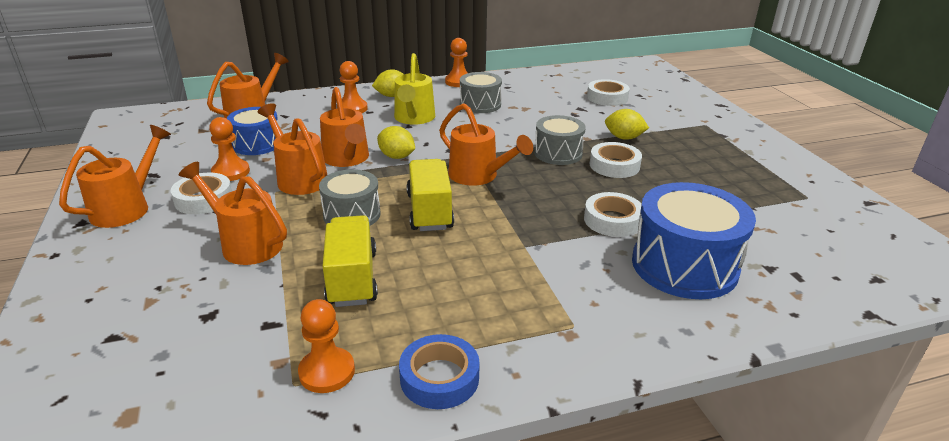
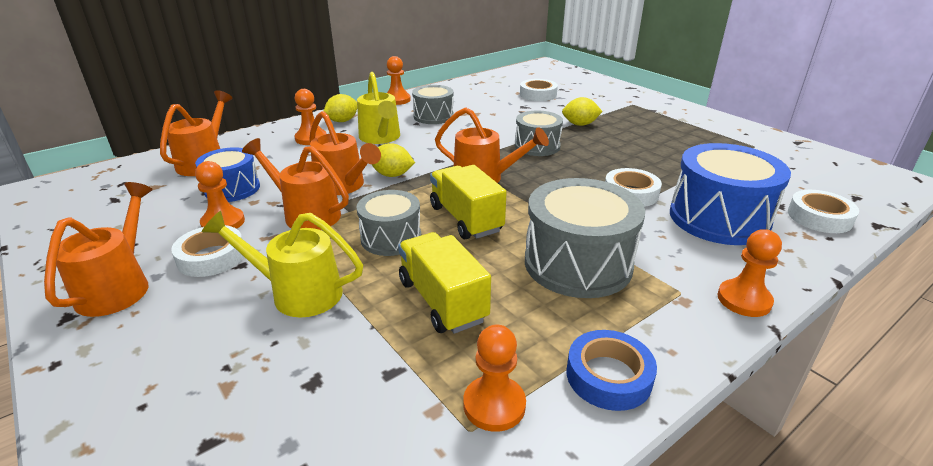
camera: 20 degrees left, 0 degrees up
(246, 243) = (297, 293): orange watering can -> yellow watering can
(498, 275) = (577, 263): none -> grey drum
(614, 165) = (592, 148): white tape -> white tape (819, 217)
(631, 349) = (744, 300): none -> orange pawn

